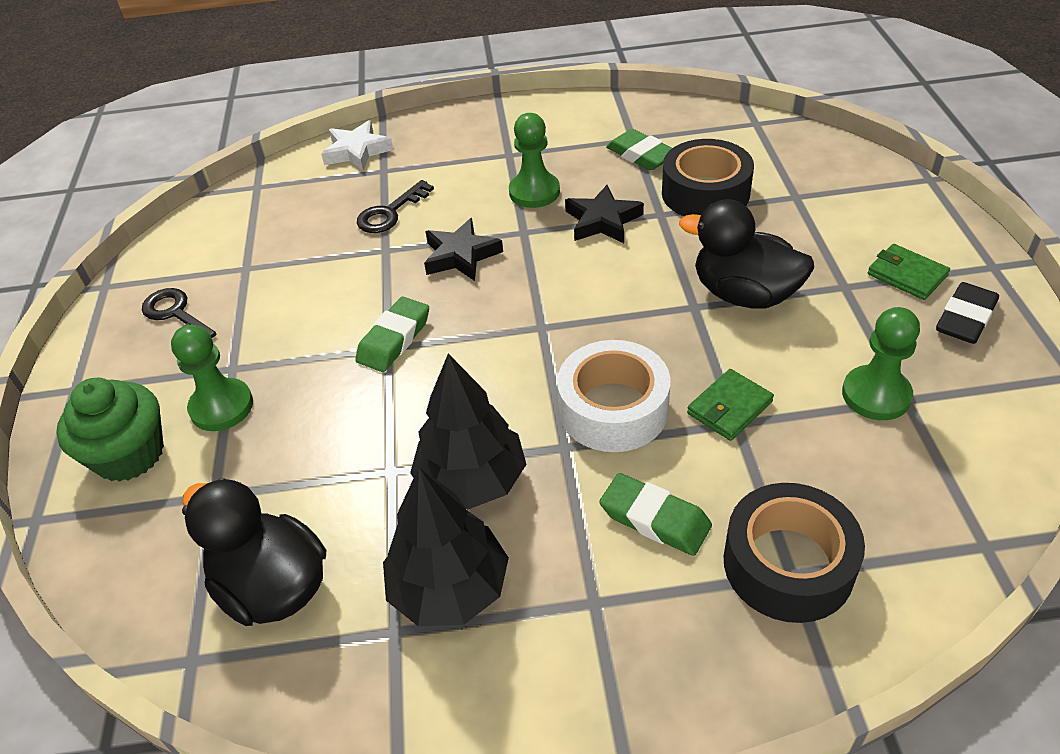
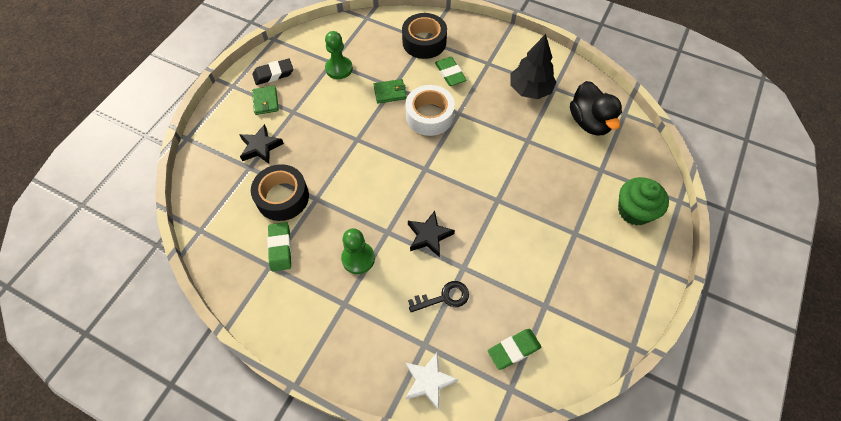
camera: 150 degrees left, 15 degrees up
(175, 314) = (595, 291): black key -> none
(221, 407) = (586, 212): green pawn -> none
(394, 339) = (492, 202): green eraser -> green eraser (514, 350)
(472, 481) = (500, 119): black tree -> none
(602, 221) = (345, 212): black star -> black star (260, 147)
(744, 294) = (332, 132): black duck -> none

